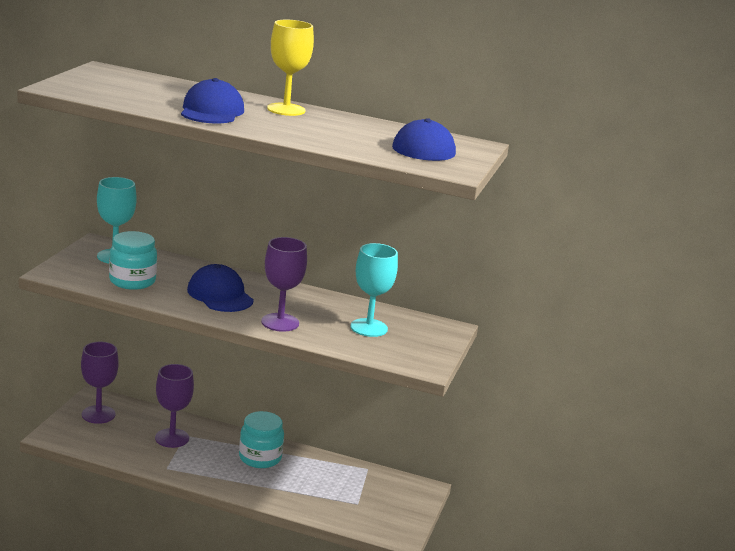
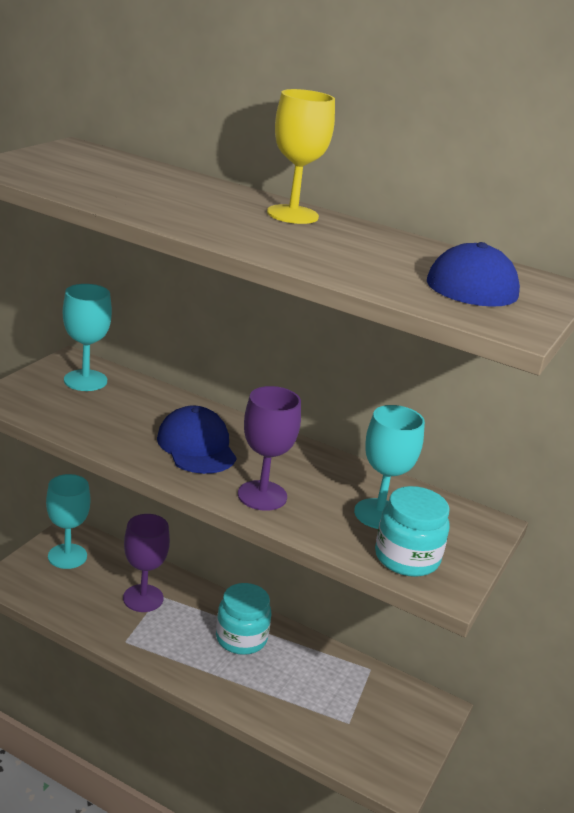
camera: 10 degrees right, 5 degrees up
(98, 414) = (67, 556): purple goblet -> turquoise goblet
(132, 281) = (93, 417): turquoise jar -> turquoise jar (406, 558)
(212, 111) = (188, 210): blue cap -> none

